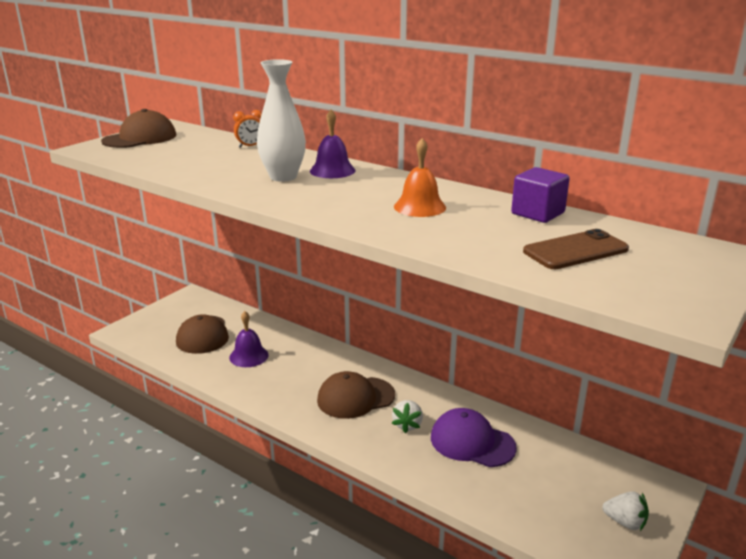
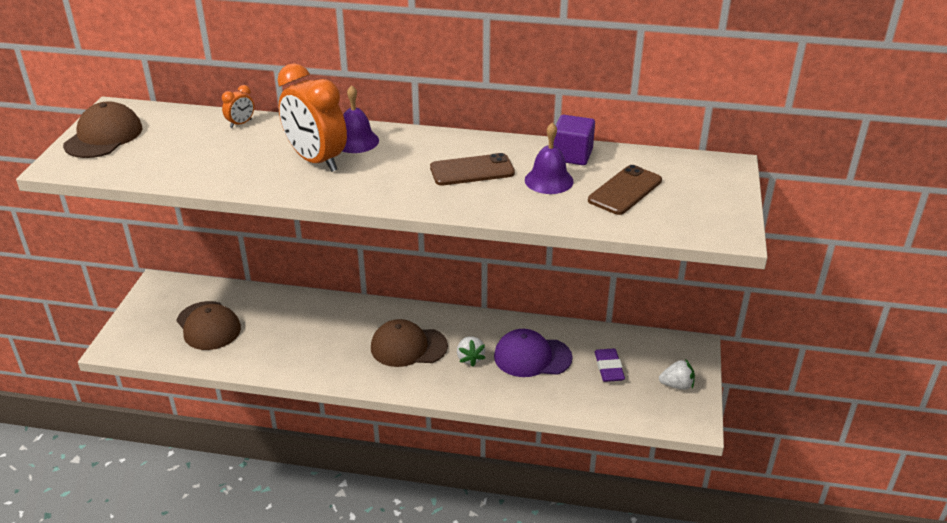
camera: 25 degrees left, 10 degrees up
(249, 356) = (275, 335): purple bell -> purple bell (549, 180)
(283, 177) = (316, 160): white vase -> orange clock
(355, 398) = (408, 347): brown cap -> brown cap turned 45 degrees clockwise
(419, 207) = (472, 170): orange bell -> brown phone
(551, 478) = (609, 368): none -> purple eraser

